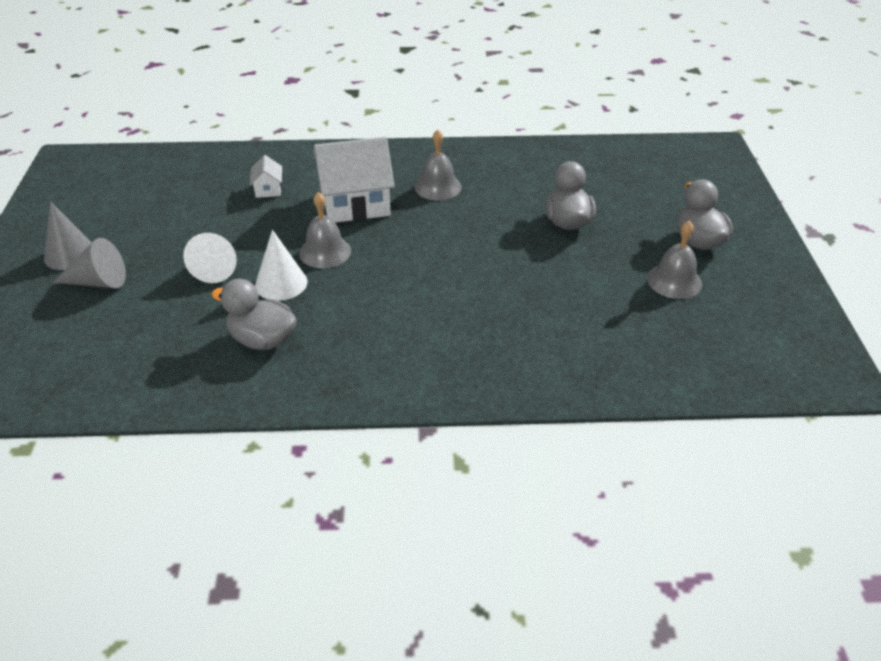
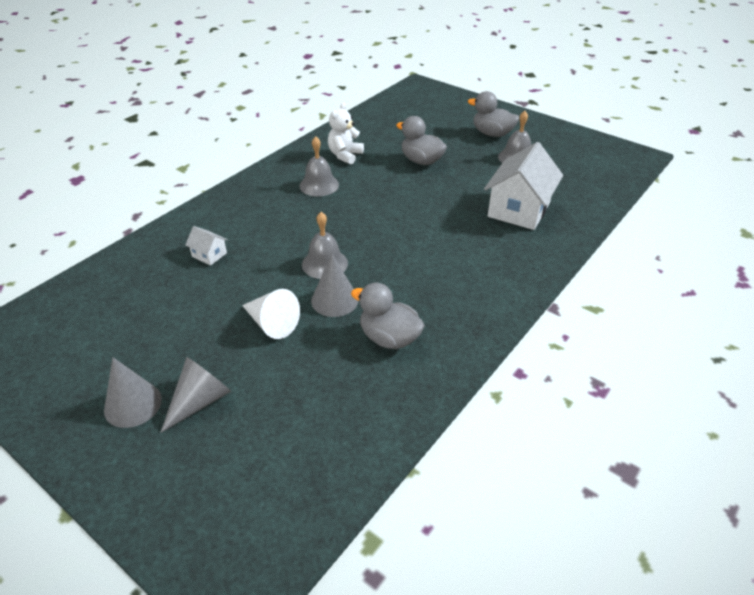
camera: 50 degrees left, 0 degrees up
(262, 340) = (389, 338): grey duck -> grey duck turned 60 degrees clockwise
(281, 283) = (334, 300): white cone -> grey cone
(355, 204) = (288, 225): white house -> white house (519, 210)
(507, 174) = (345, 155): none -> white teddy bear

